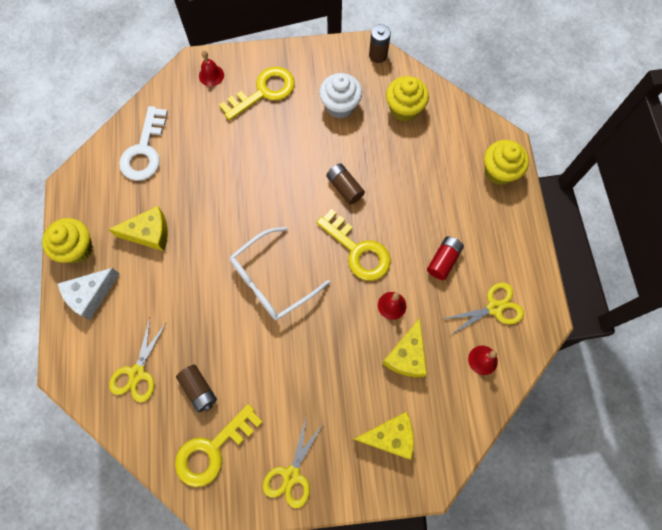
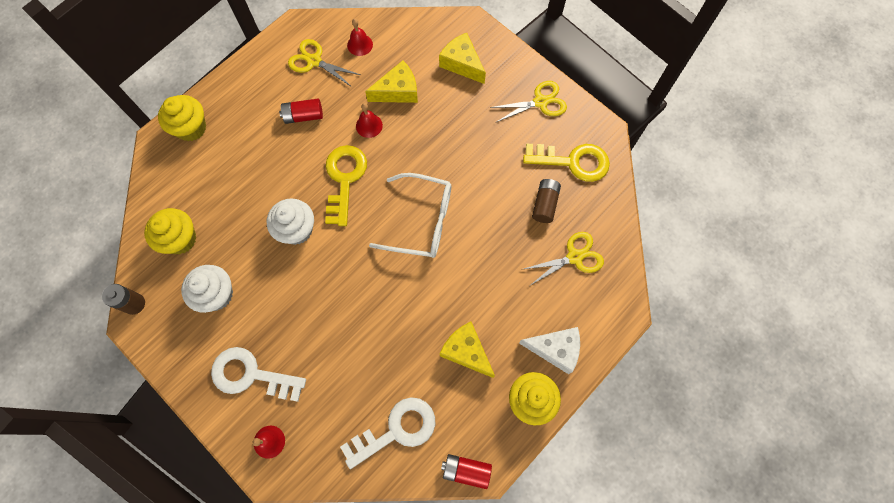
camera: 130 degrees left, 0 degrees up
(79, 172) = (466, 470): none -> red battery
(264, 91) = (250, 375): yellow key -> white key
(344, 187) = (296, 229): brown battery -> white cupcake

